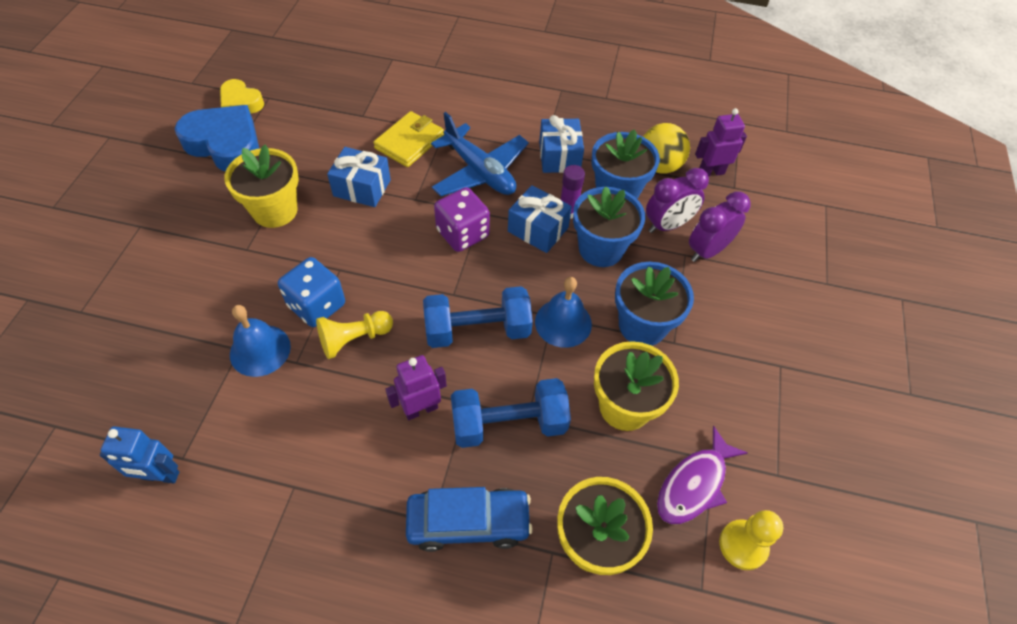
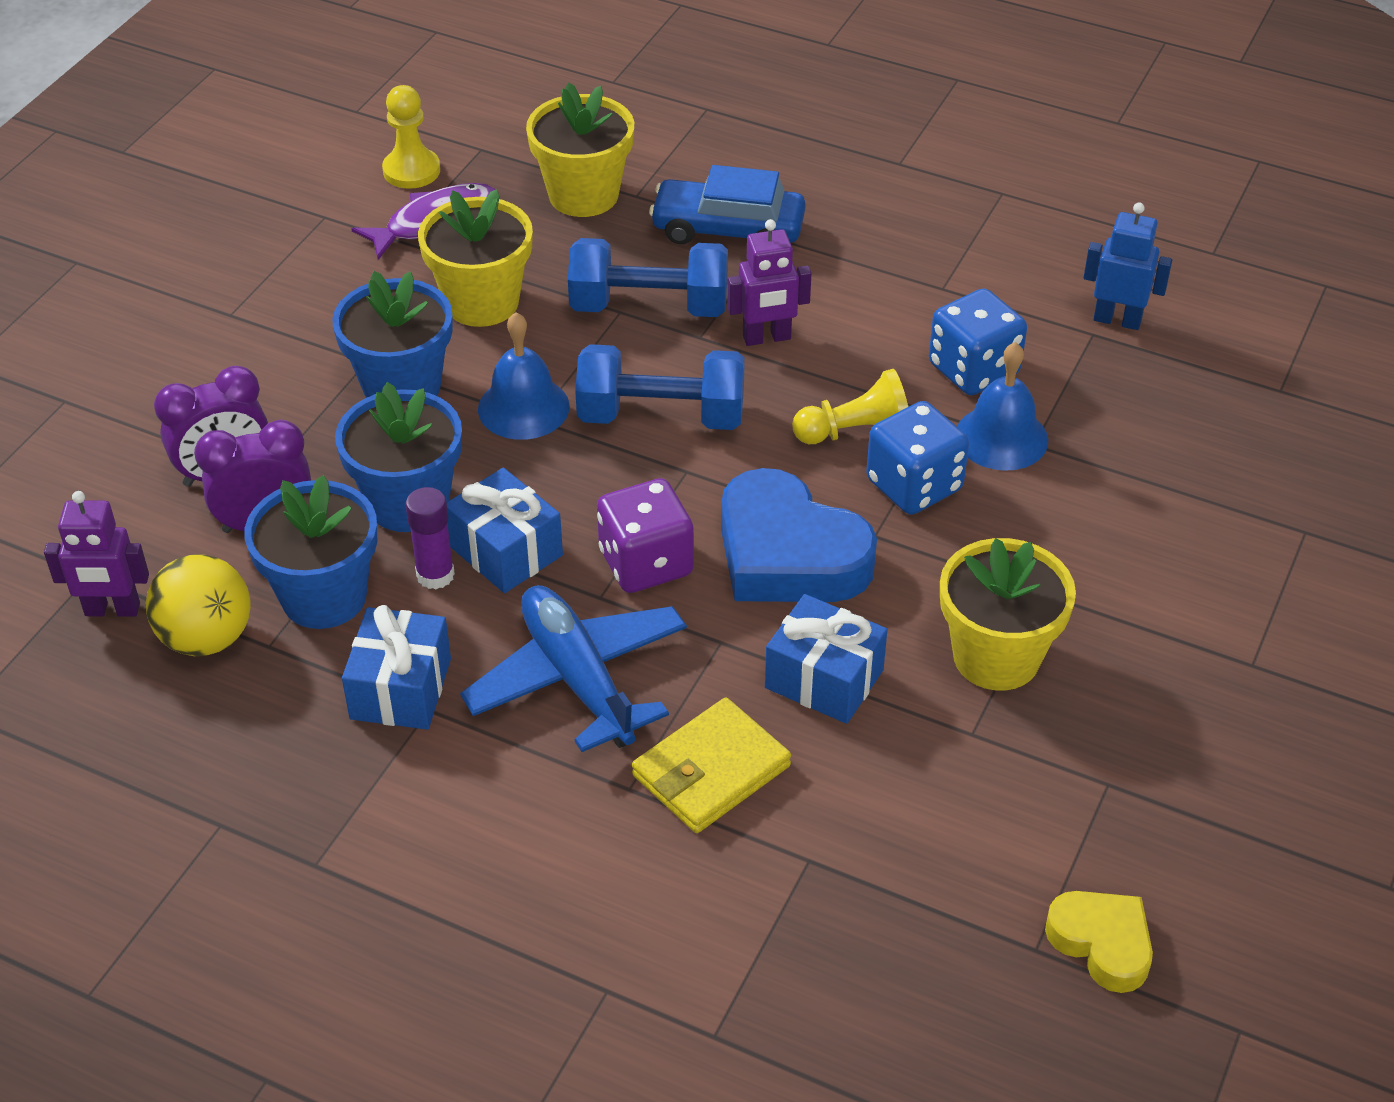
camera: 165 degrees left, 10 degrees down
(225, 144) = (1119, 825): blue heart -> blue heart (788, 554)
(274, 405) = (973, 369): none -> blue dice

